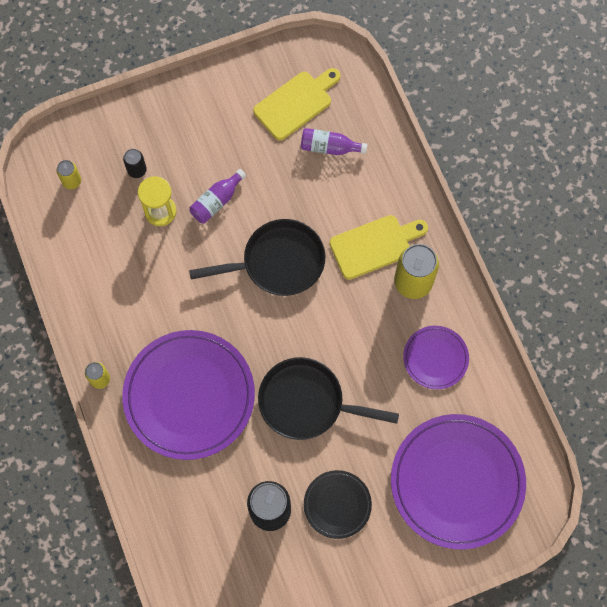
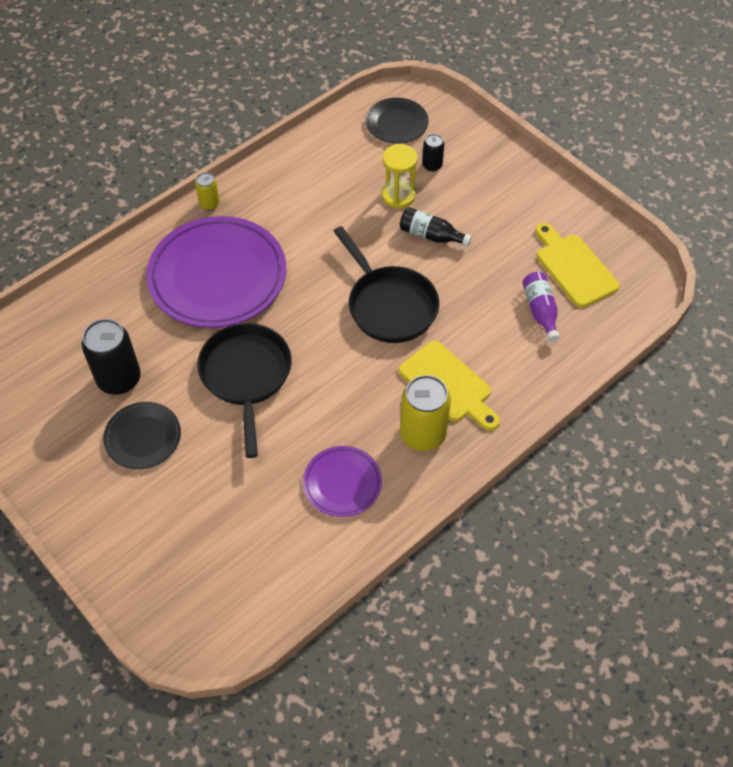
camera: 70 degrees right, 15 degrees down
(72, 181) = (396, 123): yellow can -> black plate
(216, 201) = (430, 235): purple bottle -> black bottle
(296, 103) = (574, 267): yellow cutting board -> yellow cutting board turned 150 degrees counterclockwise
(457, 482) = (204, 548): purple plate -> none

